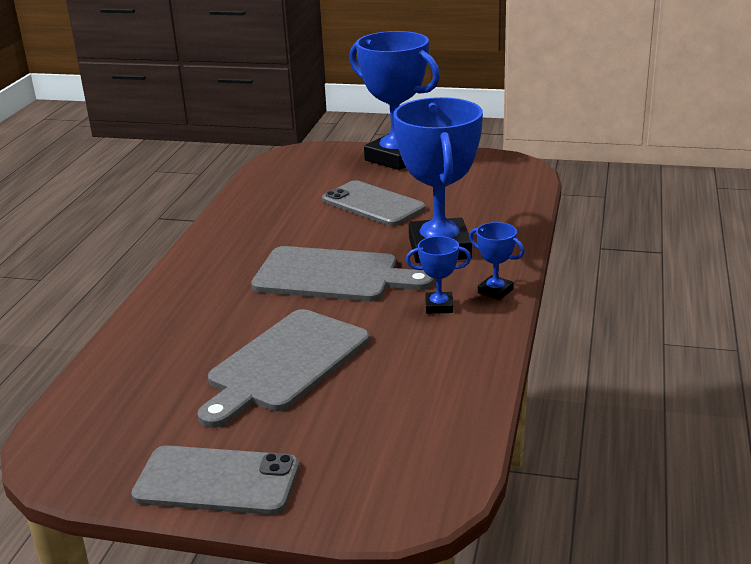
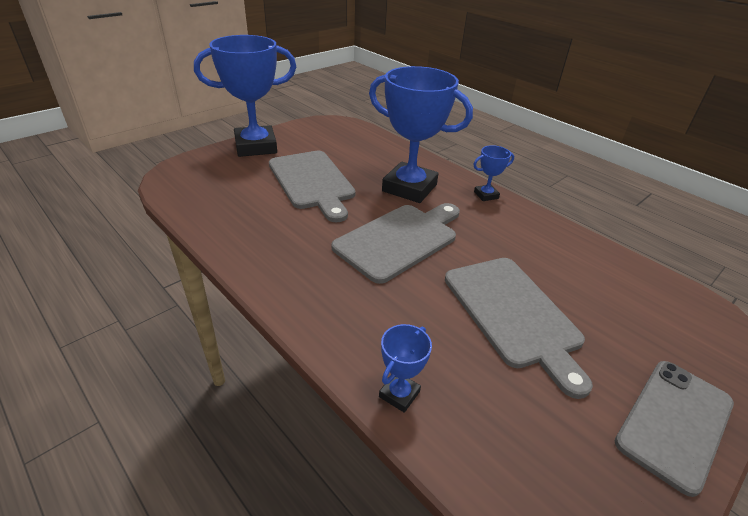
camera: 60 degrees left, 10 degrees up
(373, 204) = (312, 182): grey phone -> grey cutting board
(439, 306) = (486, 220): blue trophy -> blue trophy (399, 394)

